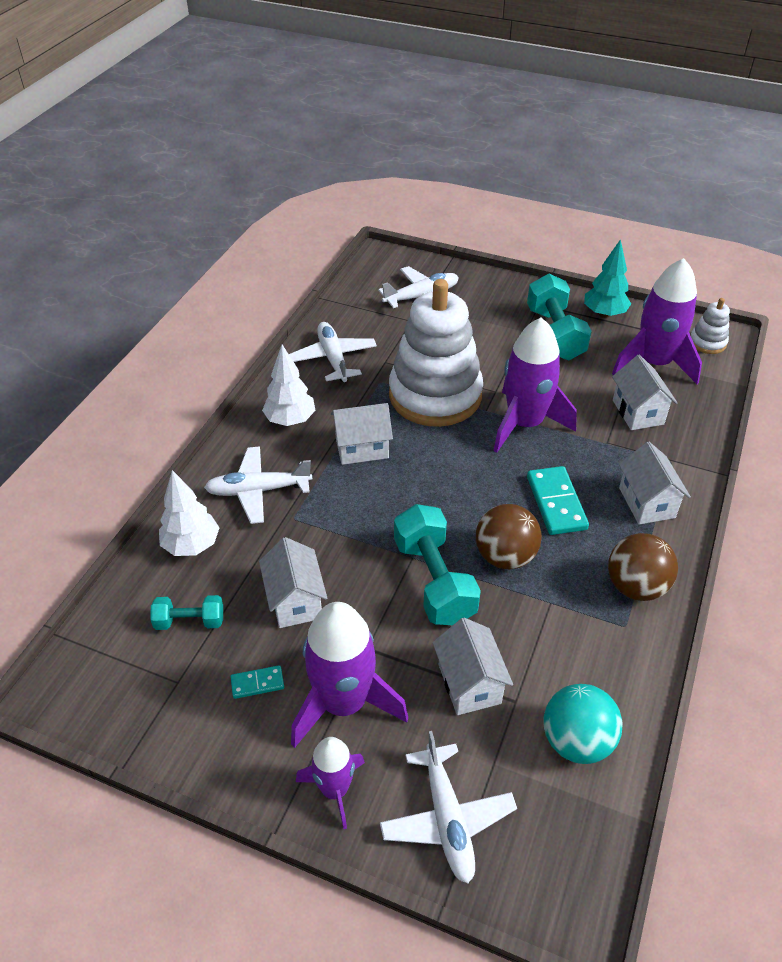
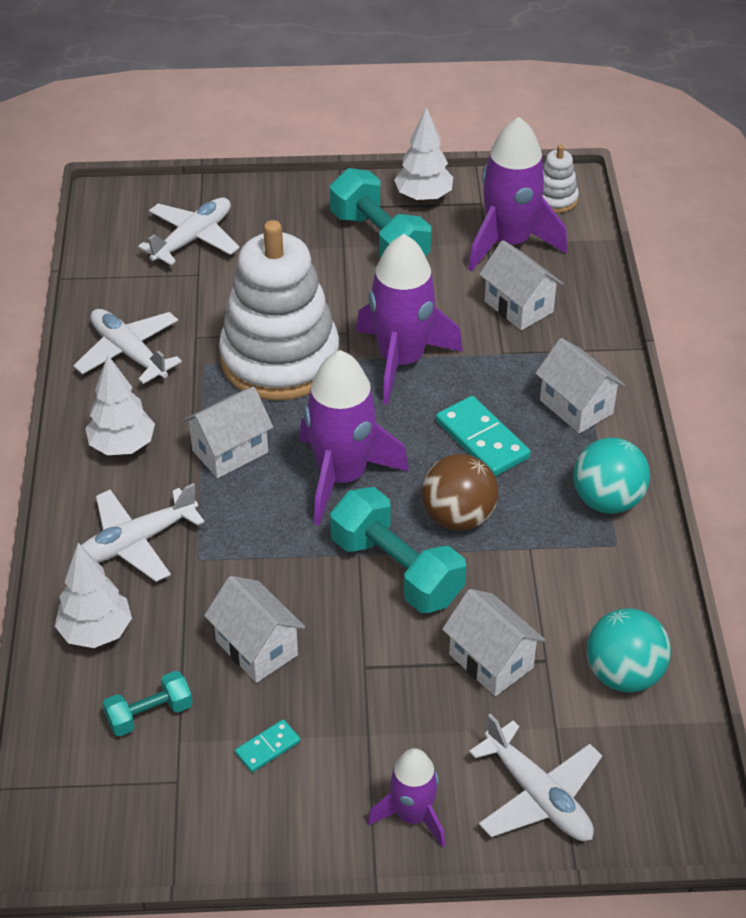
camera: 25 degrees left, 0 degrees up
(343, 703) = (372, 730): purple rocket -> purple rocket (342, 476)
(604, 314) = (423, 197): turquoise tree -> white tree
(635, 586) = (607, 500): brown ball -> turquoise ball

